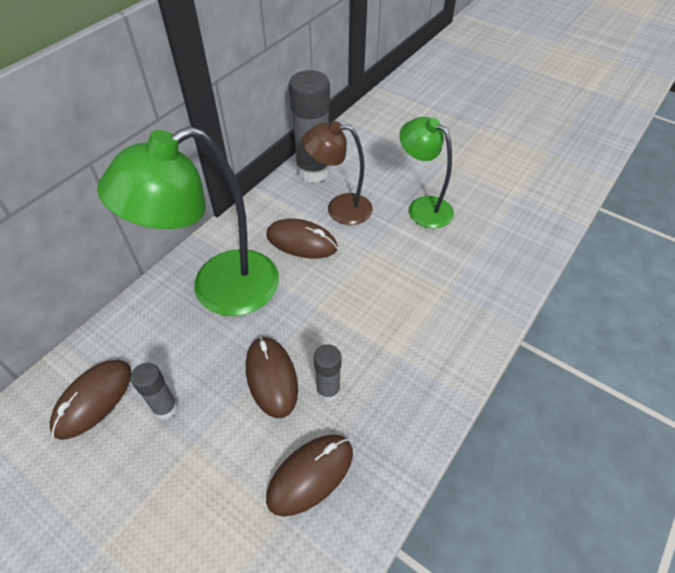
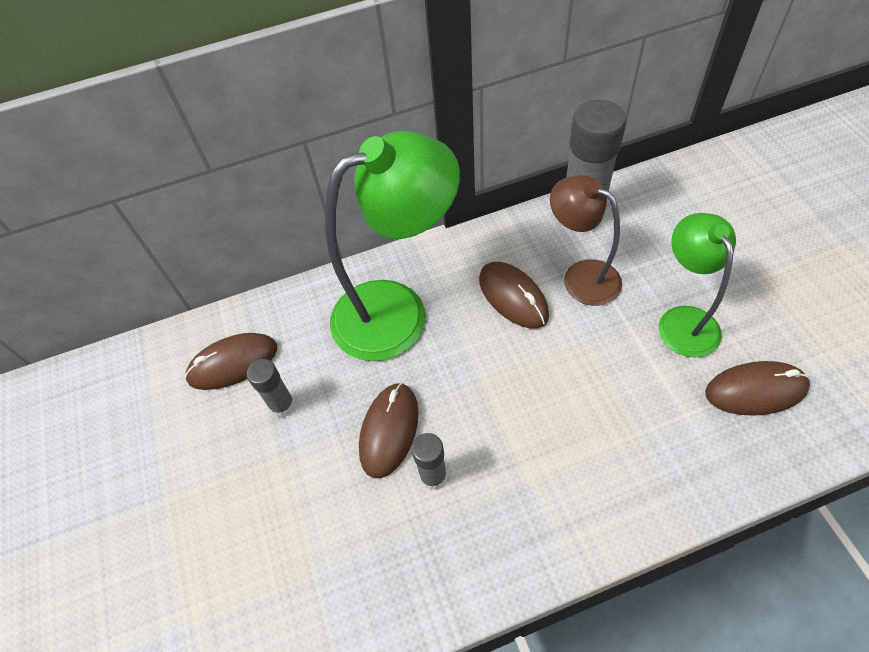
camera: 40 degrees right, 5 degrees up
(219, 290) = (398, 311): green lamp -> green lamp turned 150 degrees clockwise
(310, 475) = (362, 550): brown mouse -> brown mouse (755, 390)

